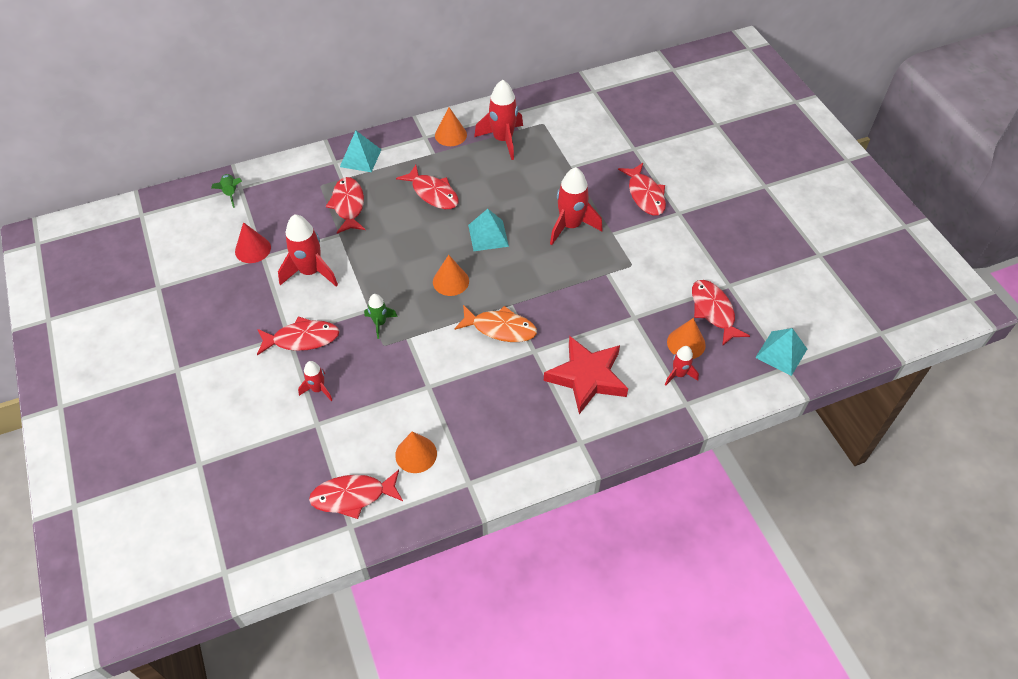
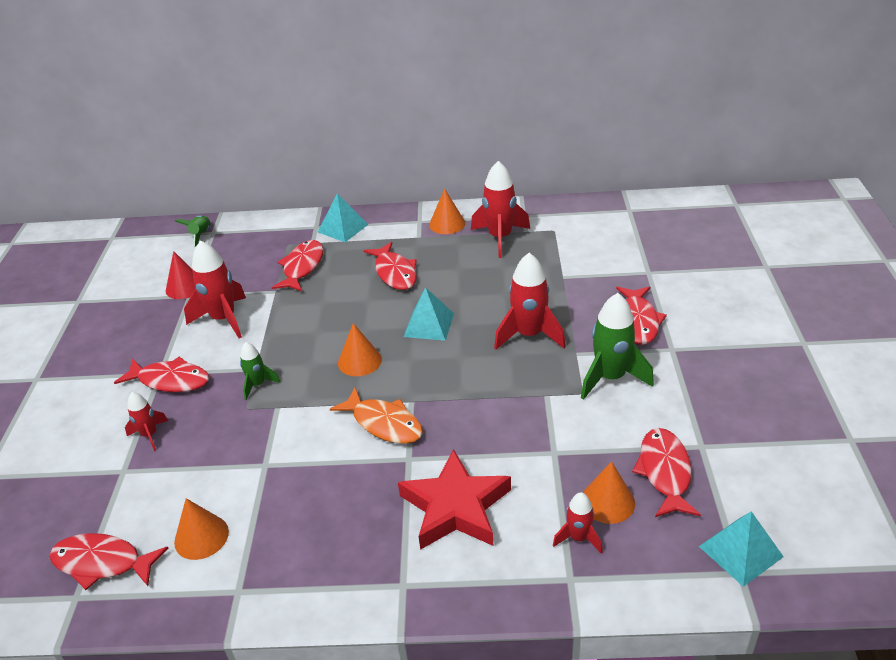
camera: 25 degrees right, 15 degrees down
(646, 247) = (610, 378): none -> green rocket

